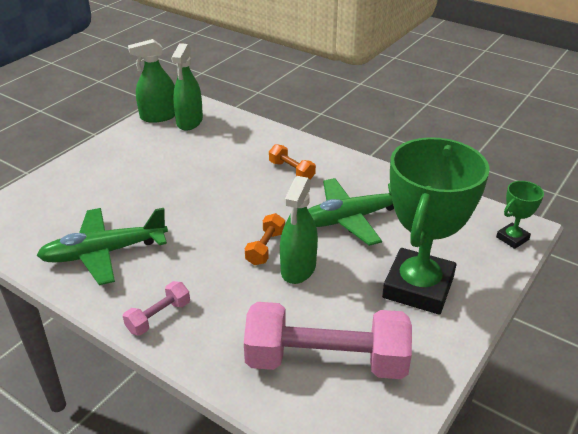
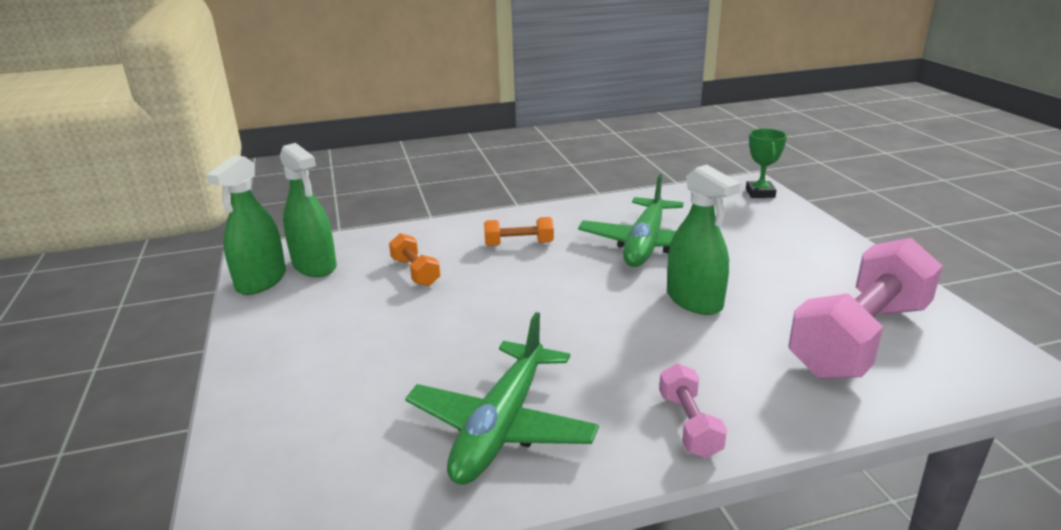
camera: 50 degrees left, 10 degrees down
(265, 248) = (636, 306): orange dumbbell -> orange dumbbell (415, 272)
(418, 287) = (787, 253): green trophy -> none

